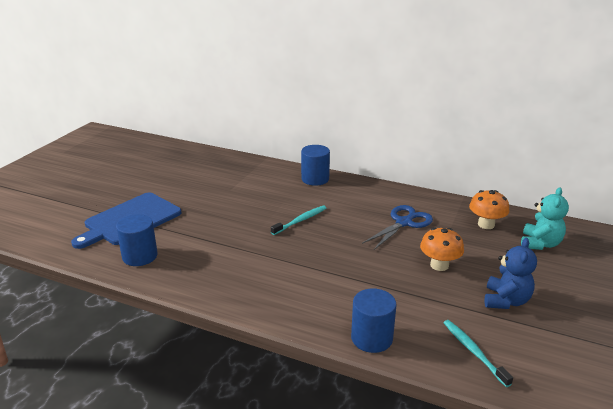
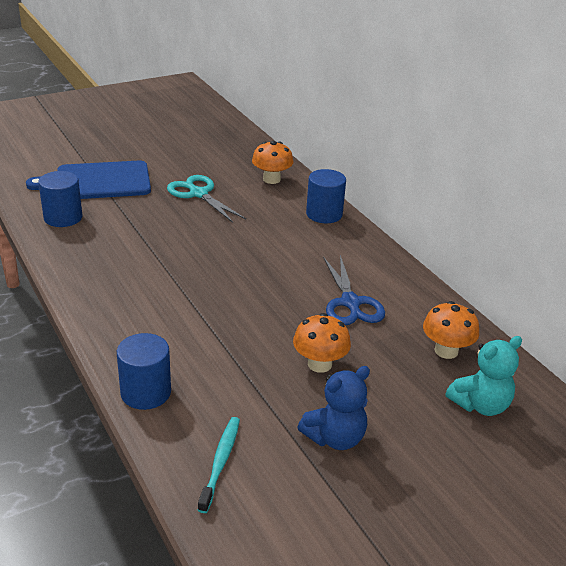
camera: 35 degrees right, 5 degrees up
(217, 199) = (198, 194): none -> turquoise scissors
(252, 171) = (271, 179): none -> orange mushroom
(301, 220) = (246, 250): turquoise toothbrush -> none
(404, 223) = (350, 303): blue scissors -> blue scissors turned 90 degrees clockwise

